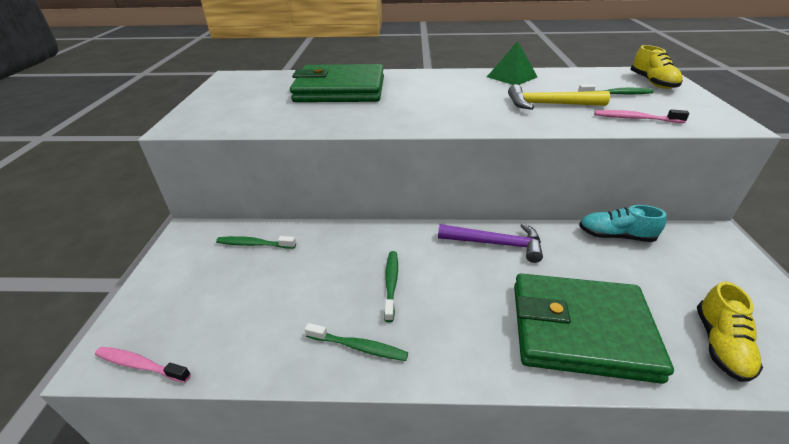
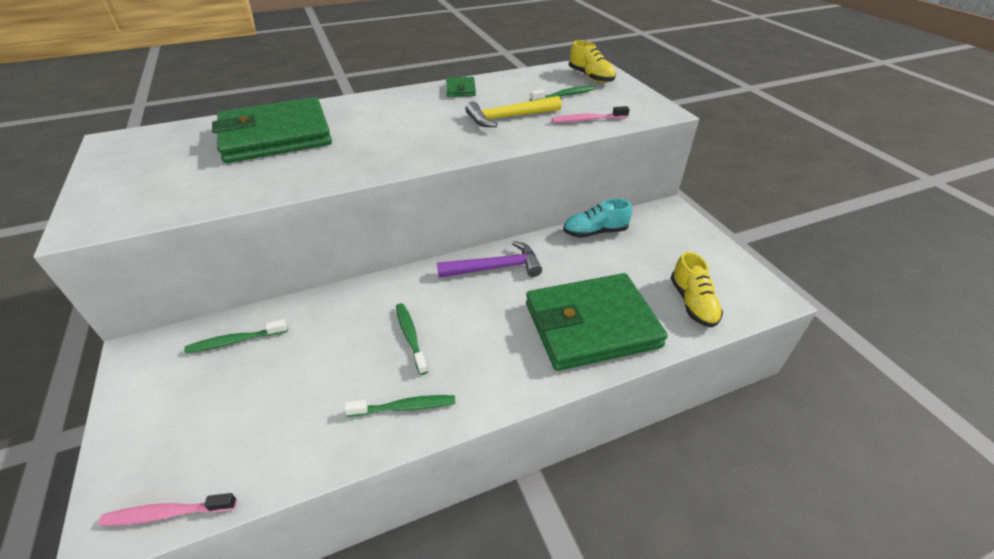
camera: 25 degrees left, 5 degrees up
(511, 77) = (461, 89): green pyramid -> green wallet

